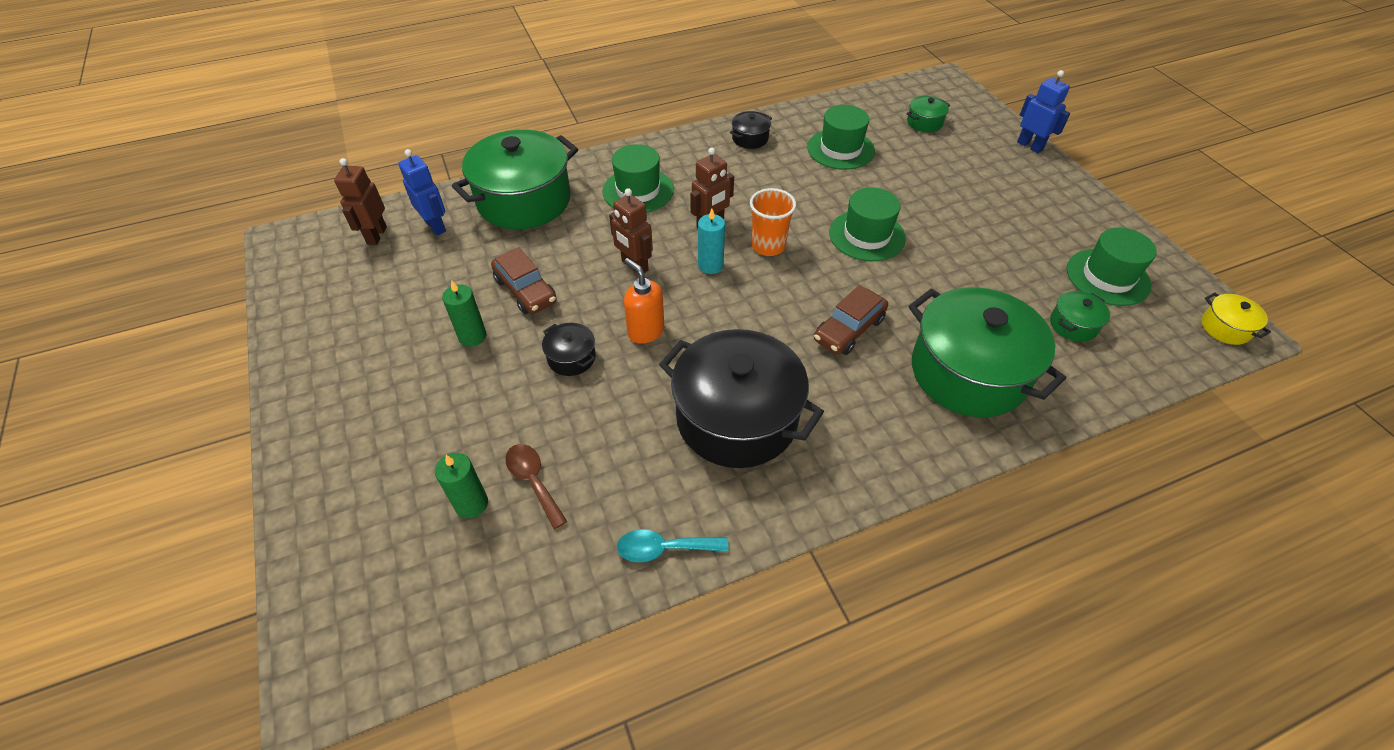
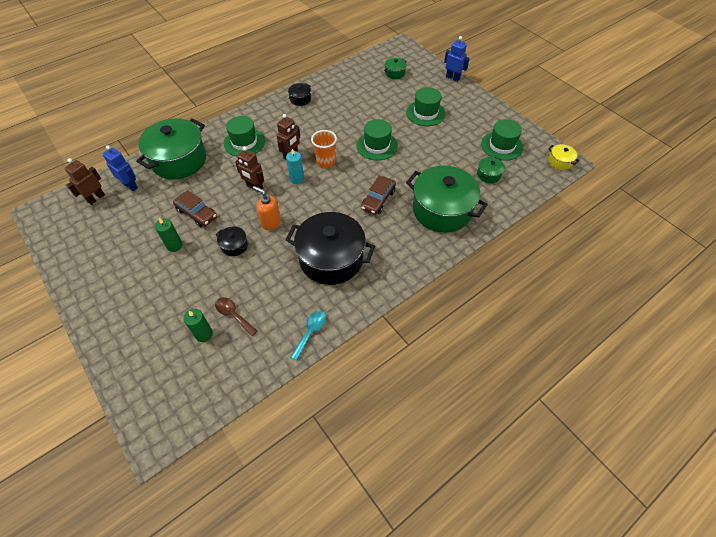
camera: 15 degrees left, 5 degrees up
(376, 235) = (96, 198): brown robot -> brown robot turned 45 degrees clockwise
(664, 548) = (310, 332): turquoise spoon -> turquoise spoon turned 135 degrees clockwise
(840, 149) = (352, 97): green hat -> green hat (425, 113)

